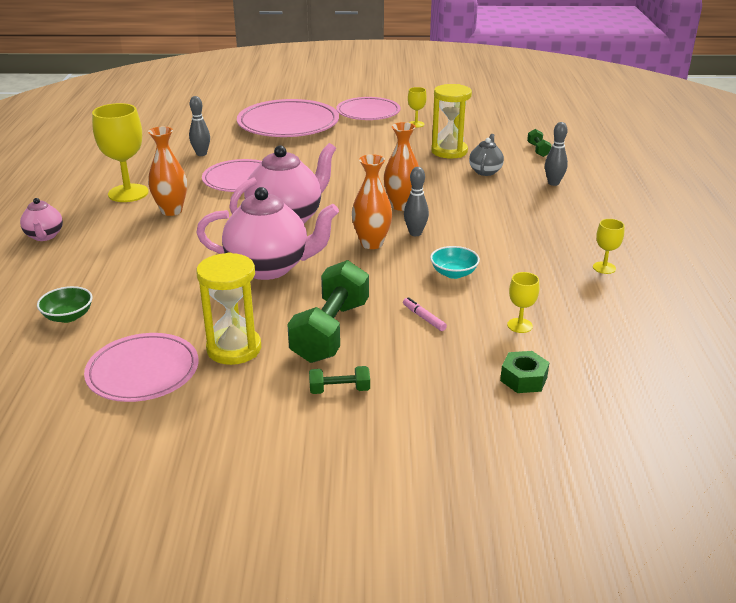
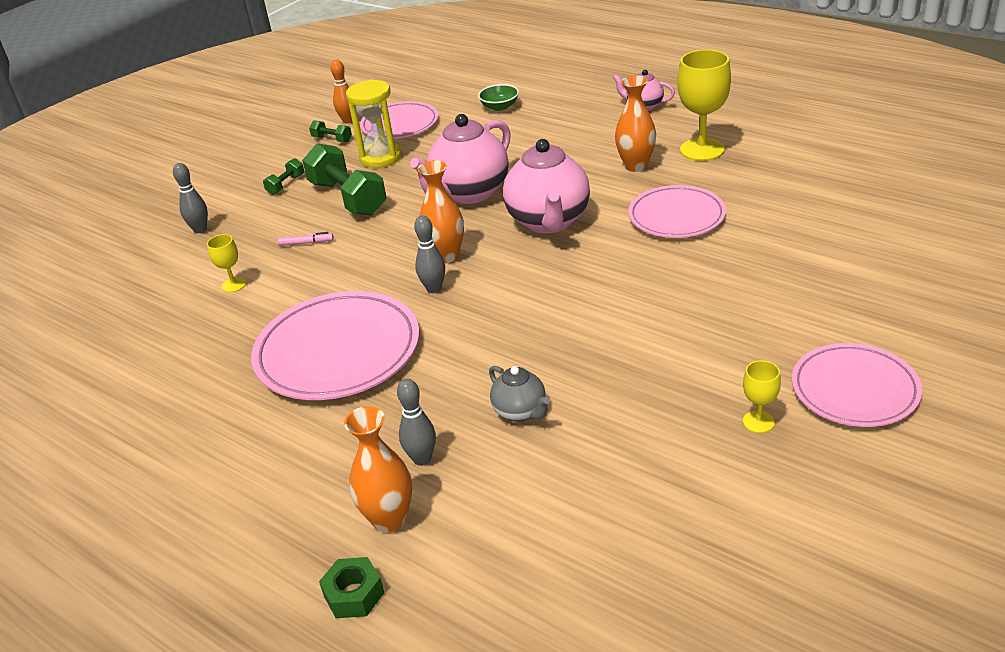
camera: 130 degrees right, 5 degrees up
(148, 424) = (348, 121): none -> orange bowling pin
(201, 154) = (780, 206): grey bowling pin -> grey bowling pin (200, 229)
(288, 124) = (849, 294): pink plate -> pink plate (338, 351)
(401, 206) = (501, 302): orange vase -> orange vase (389, 519)
(449, 151) = (617, 408): yellow hourglass -> none
(453, 273) = (341, 283): turquoise bowl -> none
(523, 379) = (187, 258): green nut -> green nut (354, 594)
(538, 150) = (536, 512): green dumbbell -> green dumbbell (332, 139)
(604, 268) = (227, 382): yellow goblet -> none

